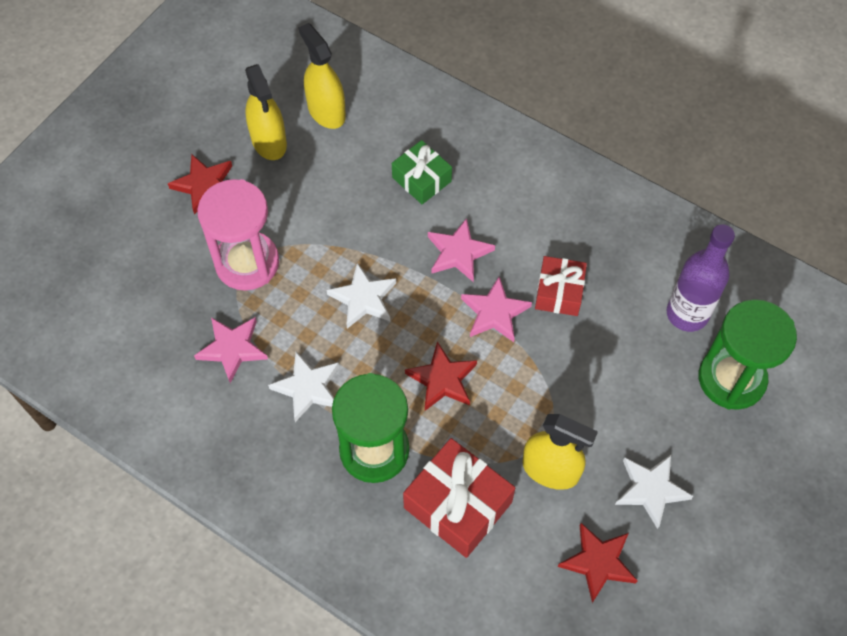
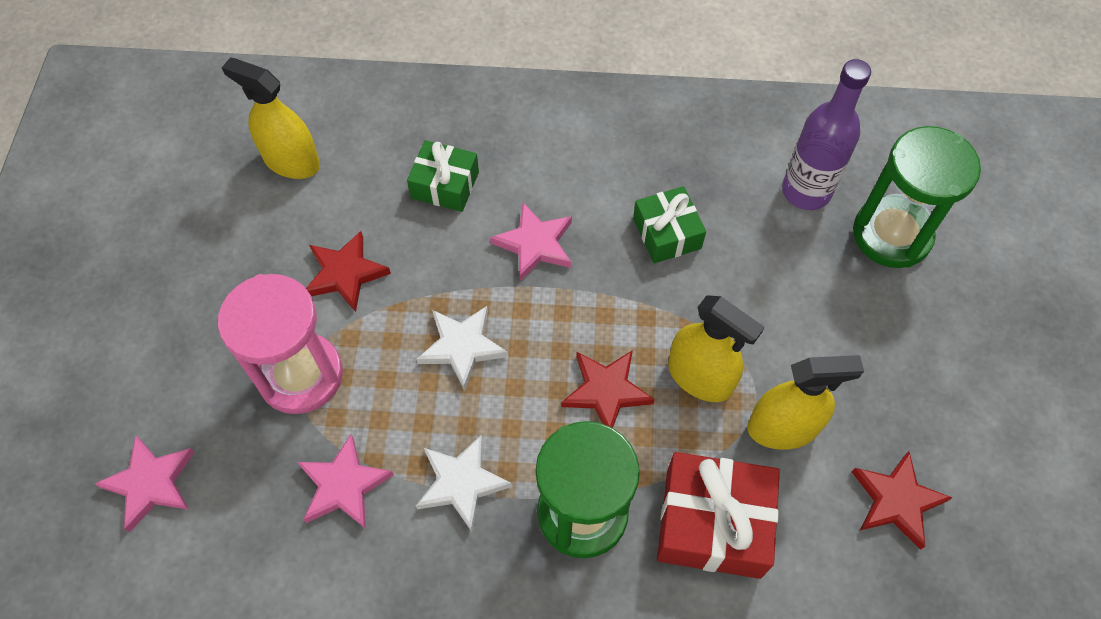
camera: 30 degrees left, 0 degrees up
(204, 185) = (194, 311): red star -> red star (345, 273)
(269, 141) = (244, 225): yellow spray bottle -> yellow spray bottle (700, 377)
(494, 313) = (615, 289): pink star -> pink star (151, 483)
(559, 292) = (667, 233): red gift -> green gift
(651, 490) = (894, 392): white star -> none

